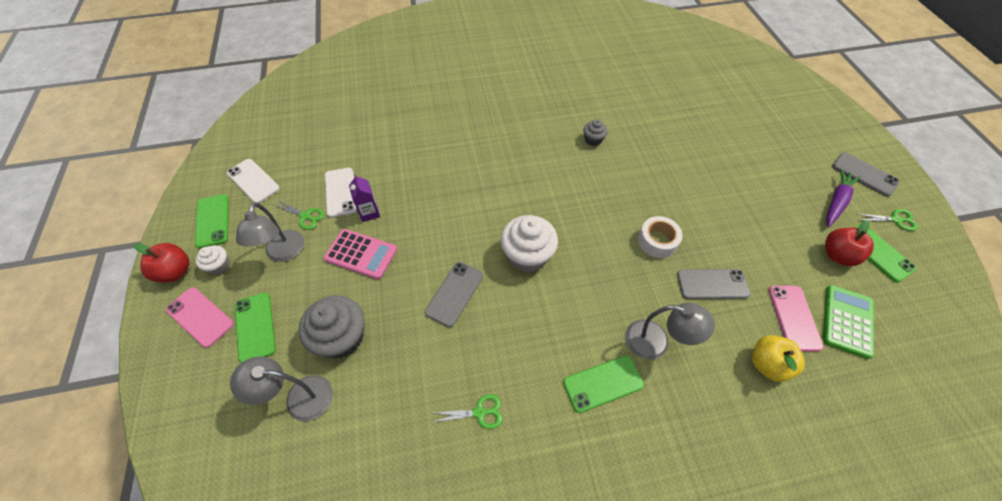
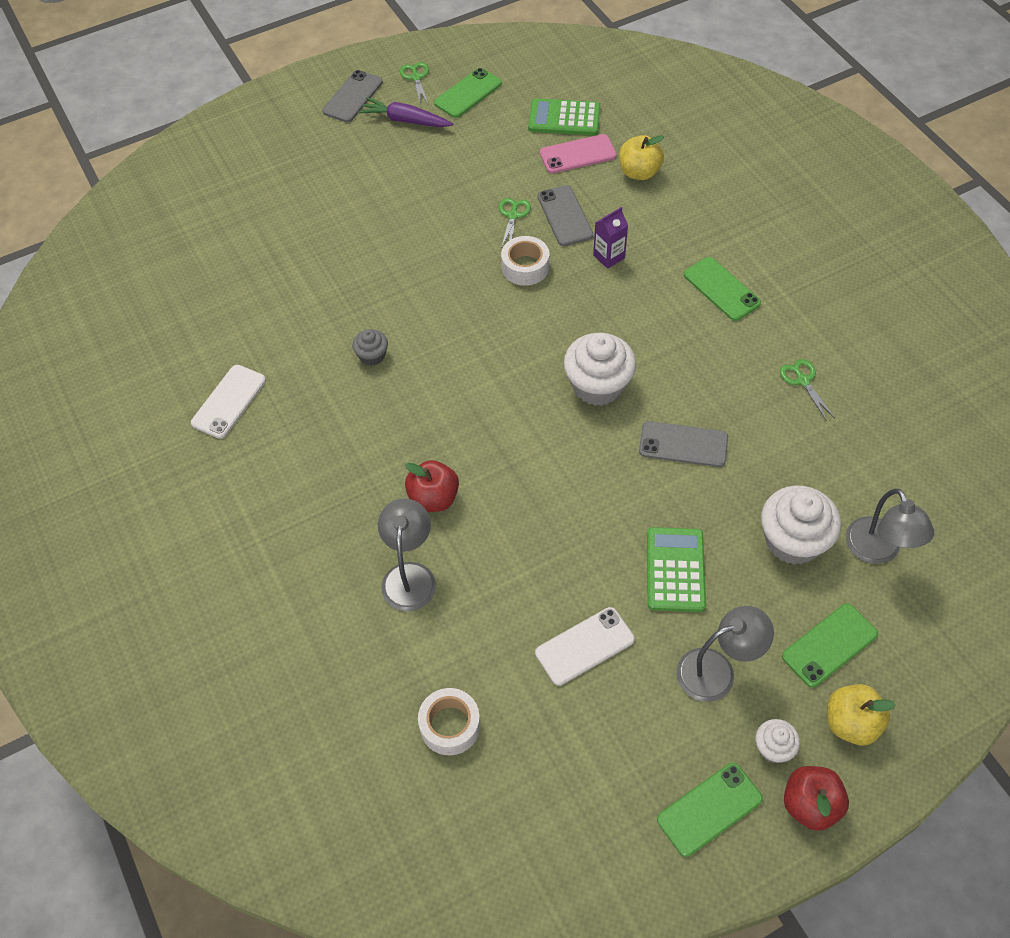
camera: 105 degrees left, 0 degrees up
(200, 317) = (851, 723): pink phone -> yellow apple
(253, 181) = (612, 794): white phone -> white phone (229, 401)
(305, 216) = (646, 674): green scissors -> green scissors (513, 215)
(334, 126) = (450, 725): none -> white tape
(341, 337) = (793, 540): grey cupcake -> white cupcake
(361, 254) = (675, 570): pink calculator -> green calculator
(369, 213) = (605, 589): purple carton -> purple carton (609, 257)
(656, 342) = (656, 254): grey lamp -> grey lamp (409, 575)
(837, 255) = (484, 122): red apple -> red apple (433, 498)

